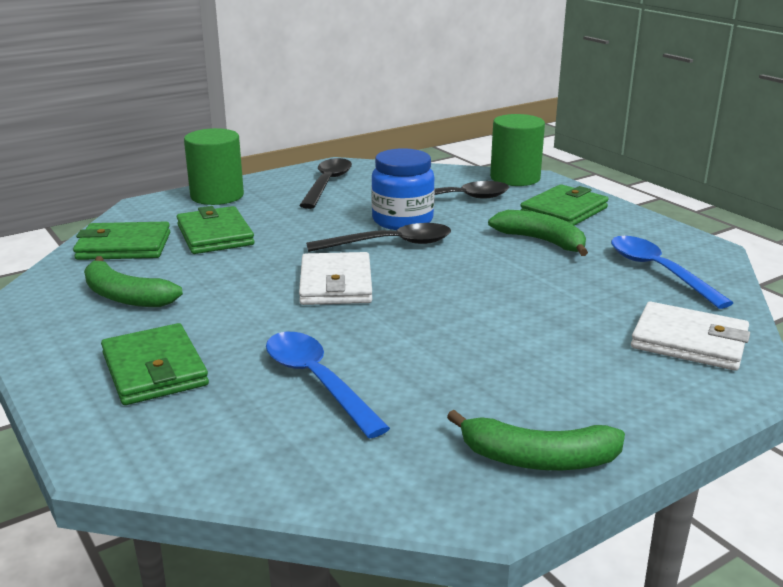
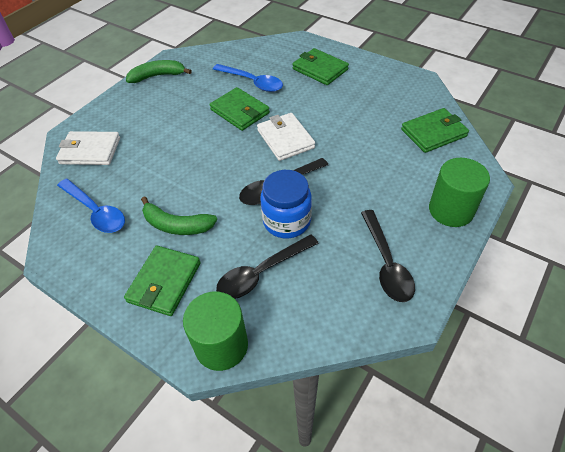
camera: 160 degrees right, 25 degrees up
(125, 296) = (381, 99): green banana -> none
(215, 235) = (395, 160): green wallet -> green wallet (240, 111)

